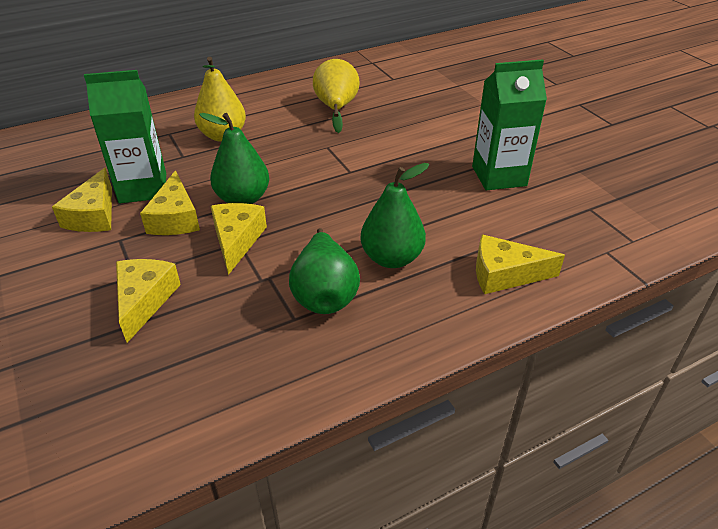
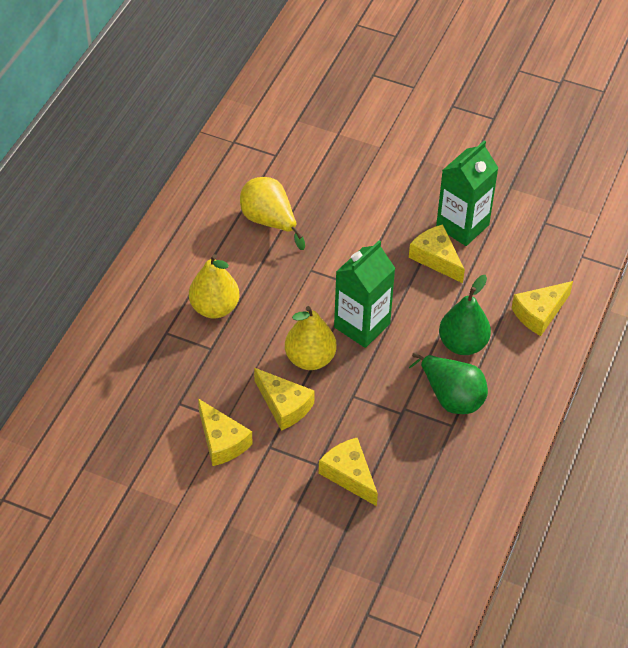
camera: 40 degrees left, 10 degrees up
(143, 188) = (223, 396): green carton -> green carton (362, 325)
(237, 240) = (350, 395): yellow cheese -> yellow cheese (436, 258)
(243, 199) = (310, 359): green pear -> yellow pear

